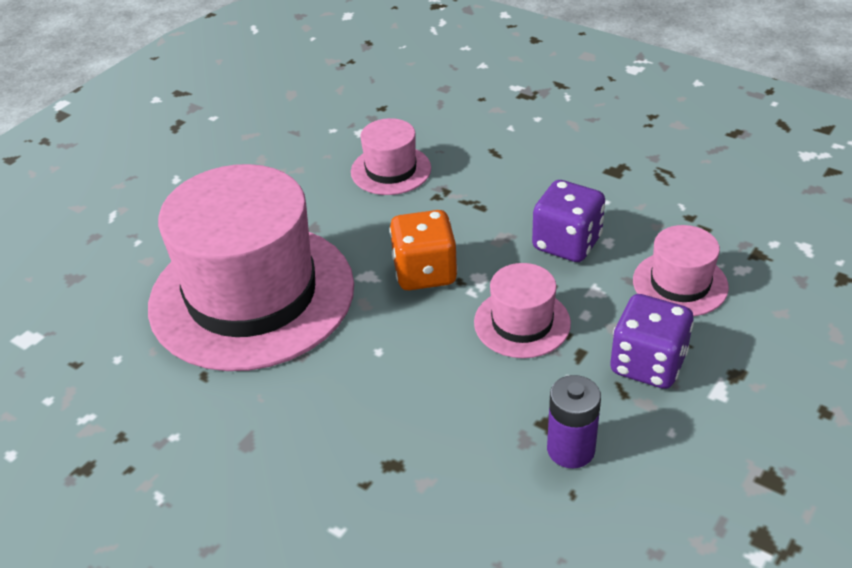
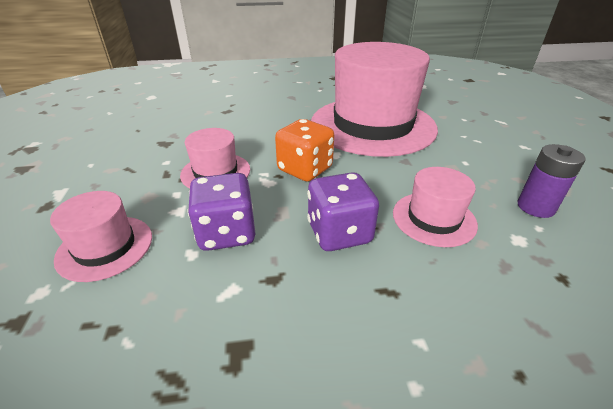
camera: 135 degrees right, 5 degrees down
(570, 449) = (147, 140): purple battery -> purple battery (535, 207)
(647, 364) = (116, 186): purple dice -> purple dice (339, 233)

